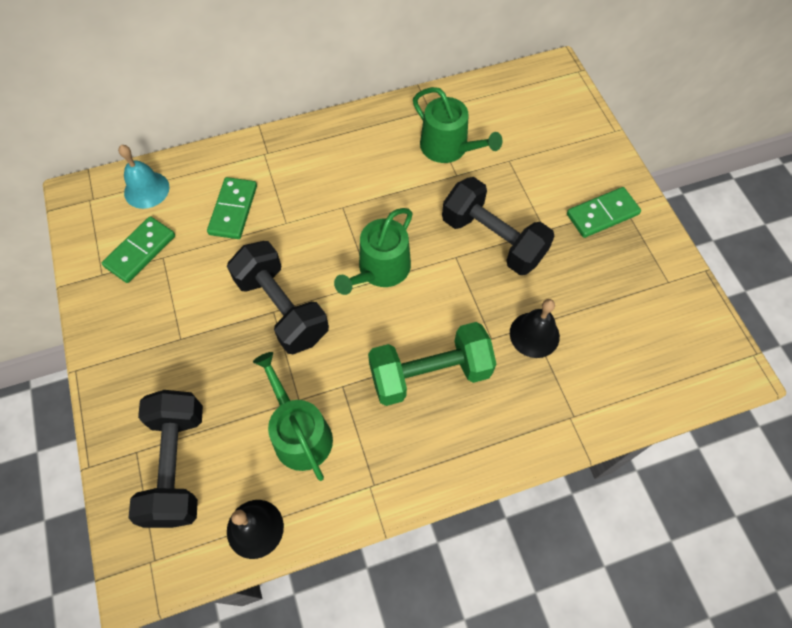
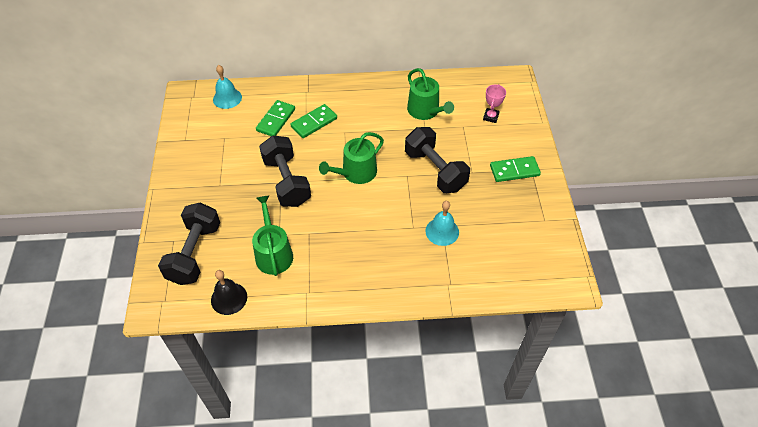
camera: 15 degrees right, 10 degrees down
(140, 251) = (212, 132): green domino -> green domino (314, 123)
(430, 373) = (366, 238): green dumbbell -> none
(534, 334) = (442, 231): black bell -> turquoise bell
(542, 137) = (491, 117): none -> pink trophy

